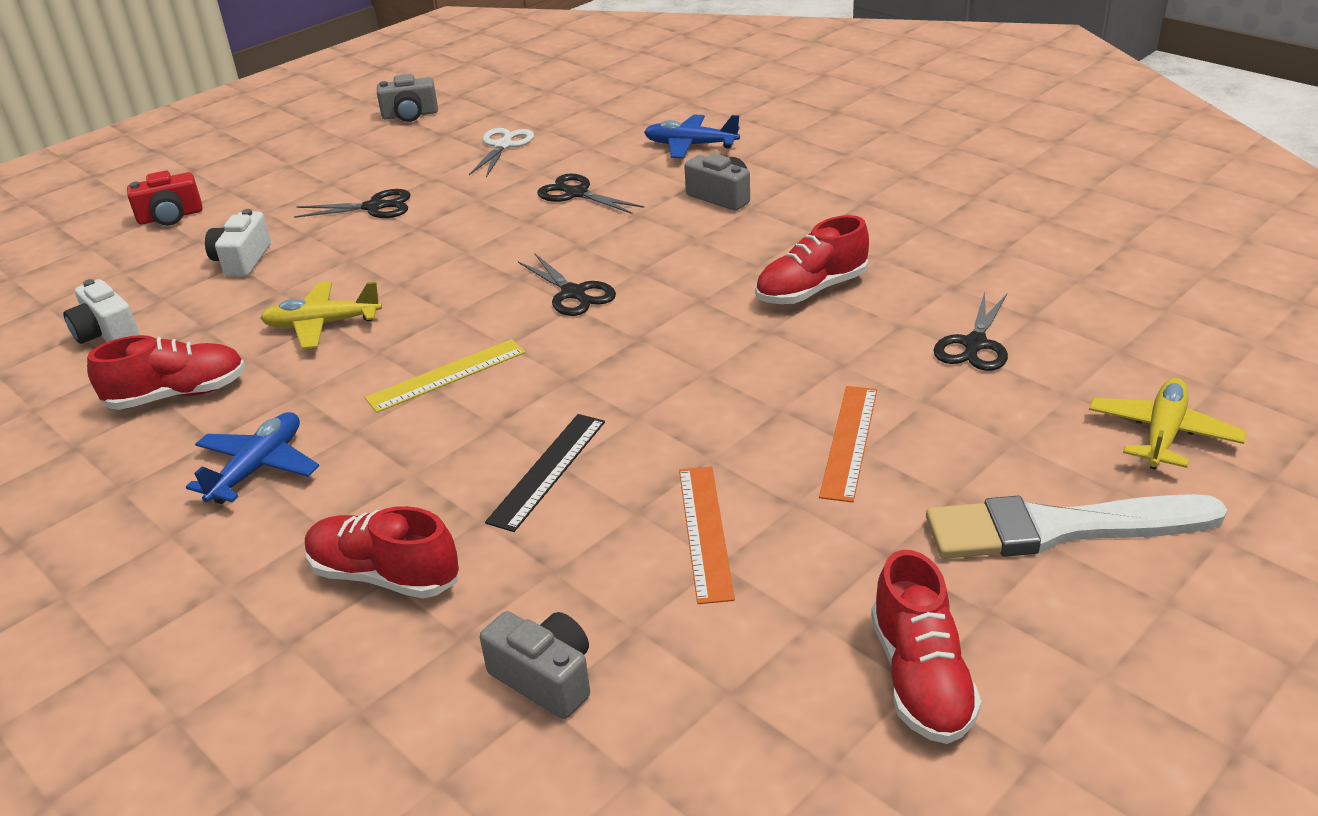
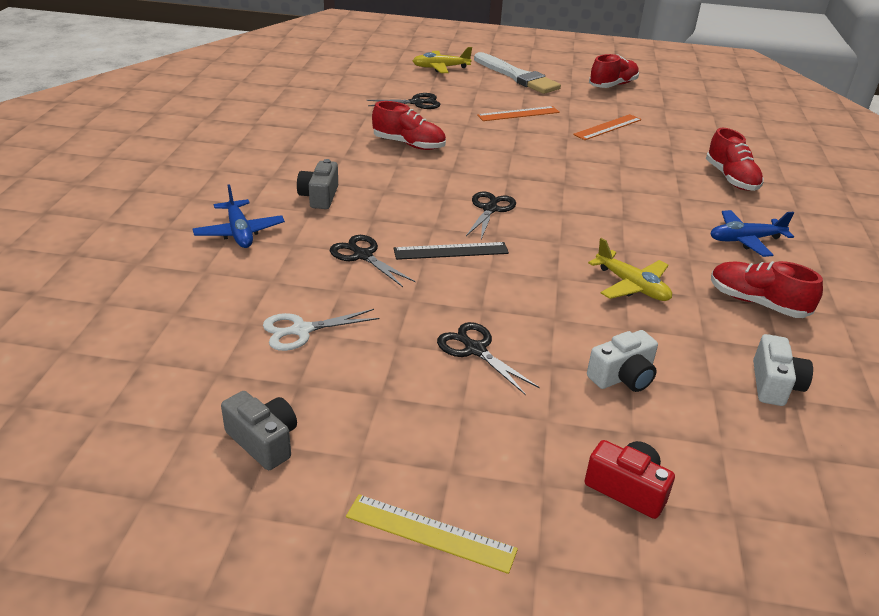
camera: 130 degrees left, 0 degrees up
(446, 375) = (610, 218): yellow ruler -> yellow ruler (430, 533)
(545, 678) = (710, 134): grey camera -> none
(547, 470) = (627, 166): black ruler -> black ruler (451, 251)
(576, 193) = (362, 255): black scissors -> black scissors turned 135 degrees clockwise

